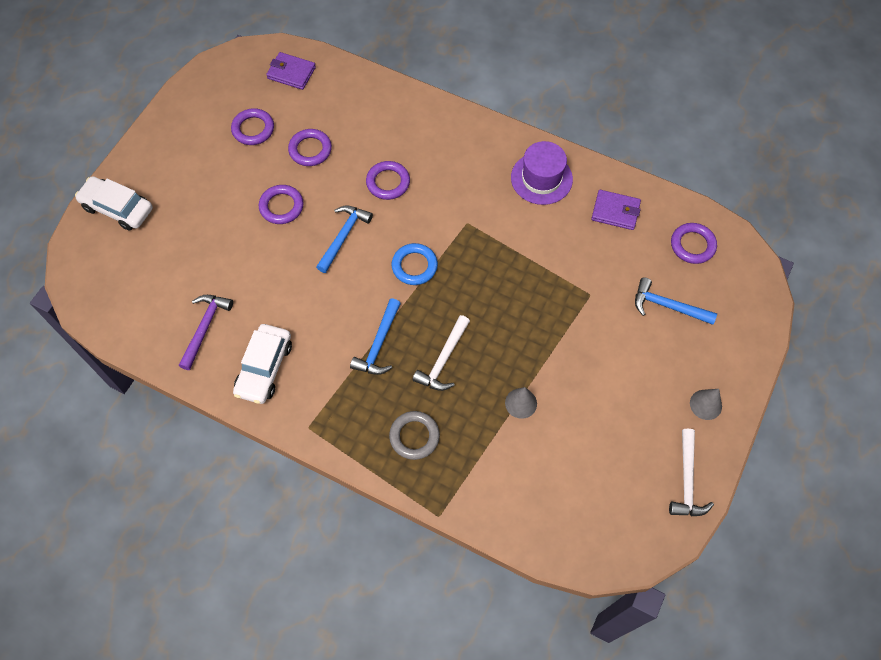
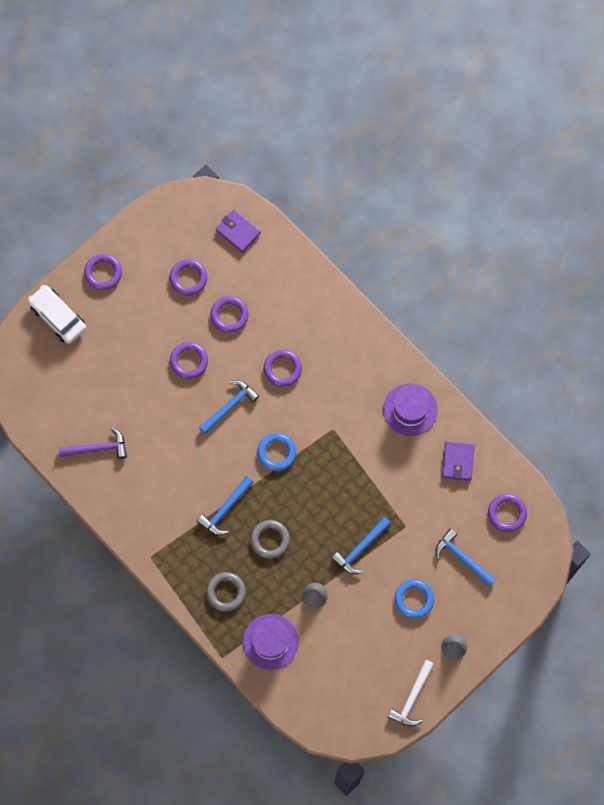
camera: 20 degrees right, 10 degrees up
(157, 151) = (103, 273): none -> purple ring
(205, 328) = (97, 448): purple hammer -> purple hammer turned 45 degrees clockwise
(264, 368) = (133, 498): white car -> none
(443, 360) = (270, 540): white hammer -> grey ring
(490, 475) = (270, 641): none -> purple hat
(551, 334) = (361, 548): none -> blue hammer
(615, 211) = (458, 461): purple wallet -> purple wallet turned 60 degrees clockwise
(636, 368) = (414, 599): none -> blue ring

